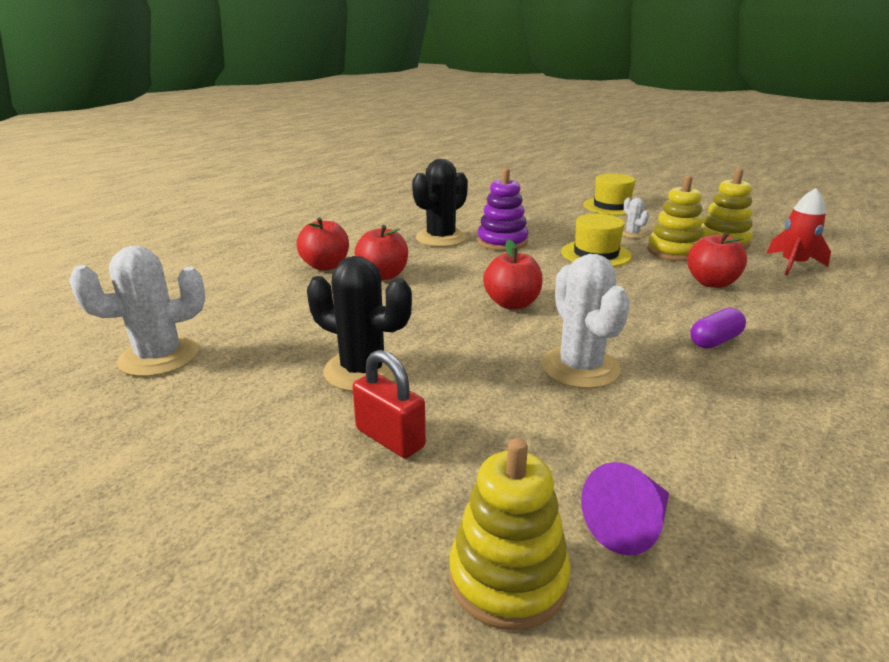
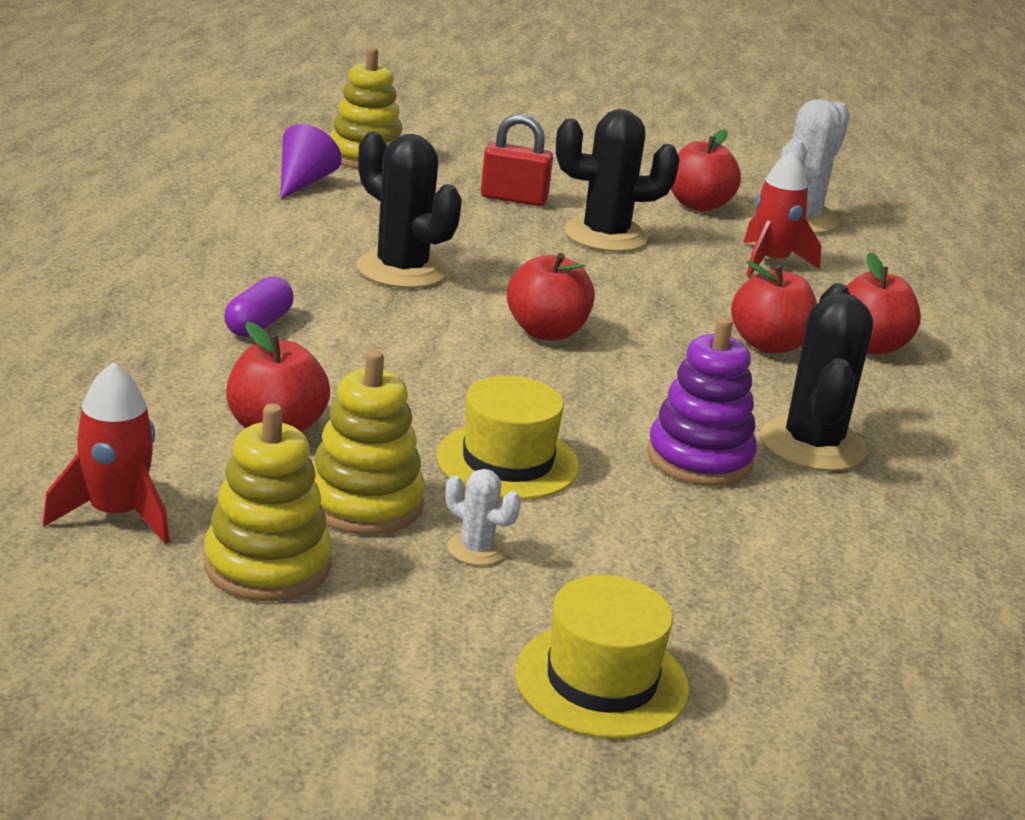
camera: 145 degrees right, 0 degrees up
(215, 390) = (698, 205): none -> red apple
(272, 323) = (770, 262): none -> red rocket
(580, 368) = (402, 270): white cactus -> black cactus

